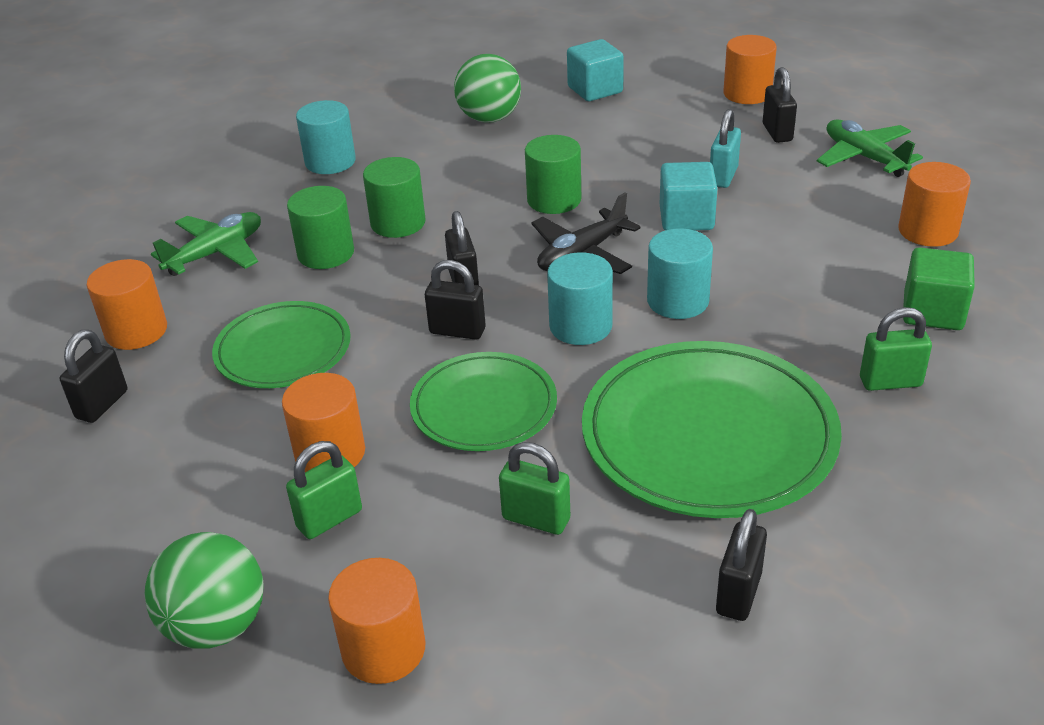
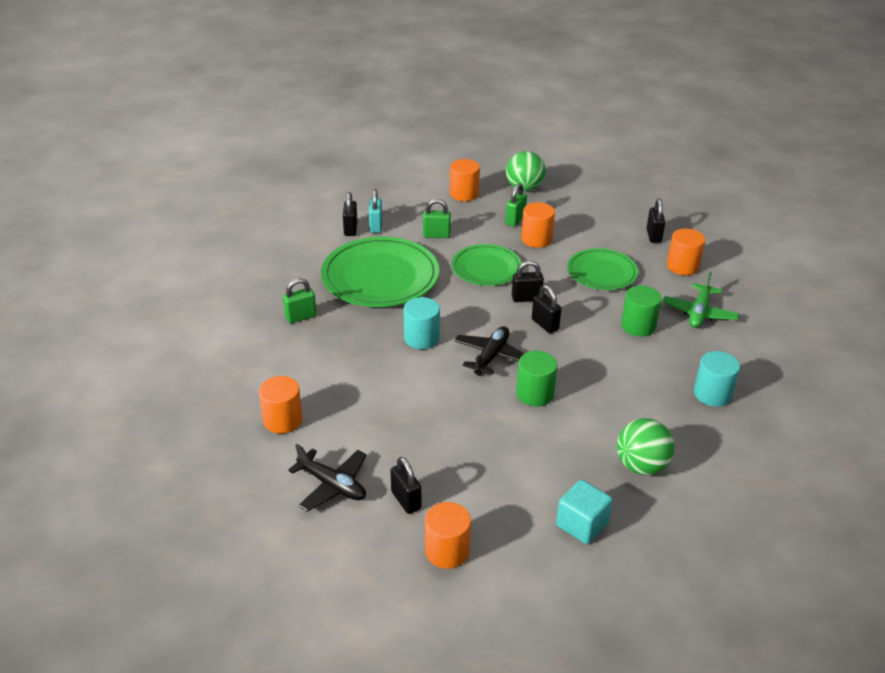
camera: 155 degrees right, 0 degrees up
(398, 223) = (617, 355): green cylinder -> none
(580, 326) = (465, 313): turquoise cylinder -> none
(686, 218) = (441, 397): turquoise cube -> none
(723, 176) = (431, 440): turquoise padlock -> turquoise padlock (376, 226)
(864, 157) = (332, 485): green plane -> black plane
(932, 312) = (280, 360): green cube -> none

